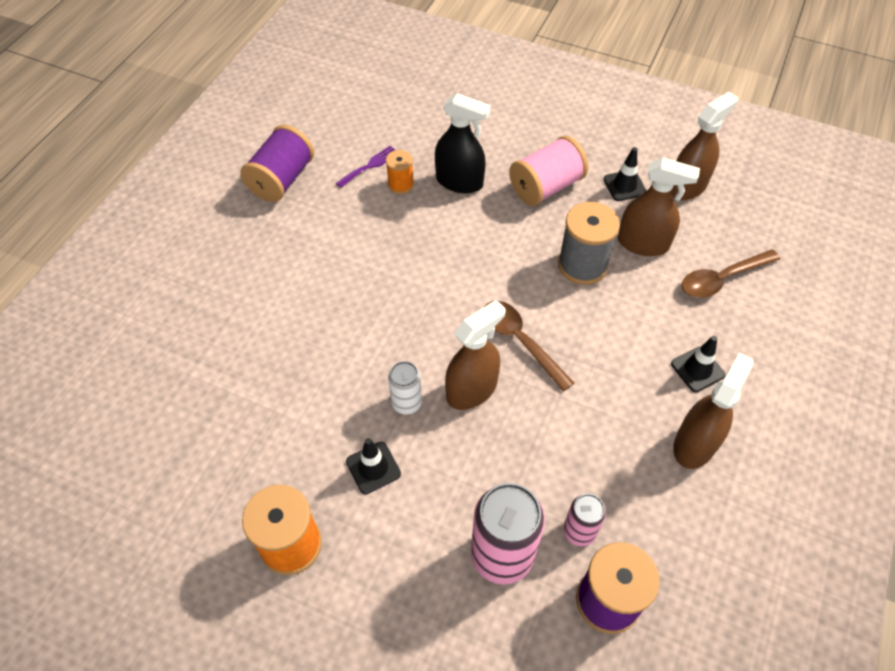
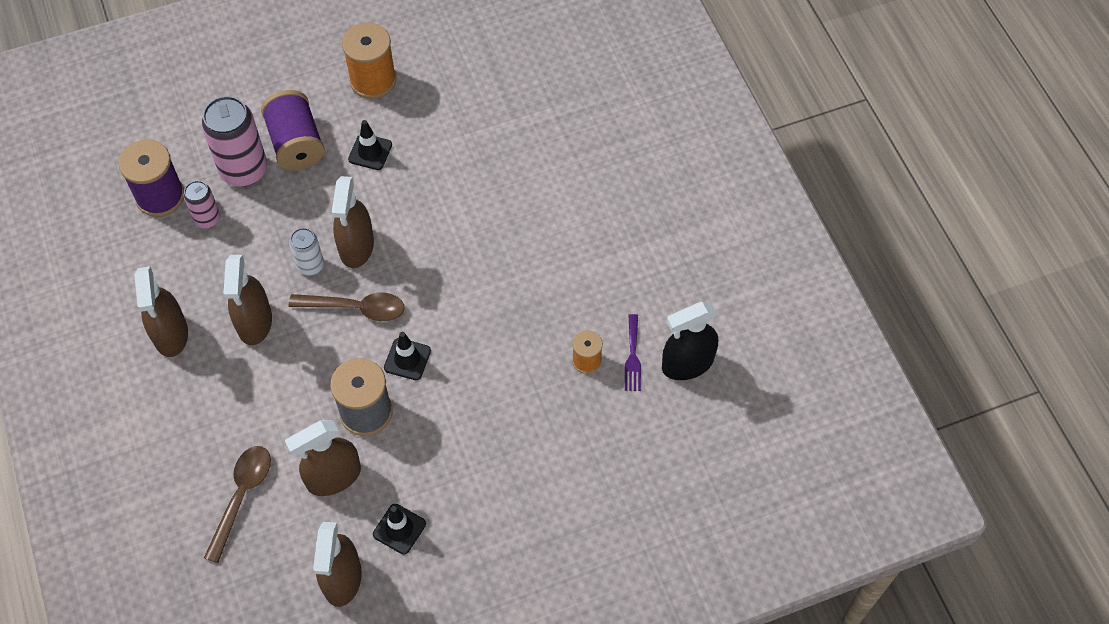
camera: 135 degrees right, 5 degrees up
(282, 179) = (683, 282): purple spool -> purple spool (296, 144)
(406, 403) = (391, 203): white can -> white can (310, 265)
(459, 182) = (543, 406): black spray bottle -> black spray bottle (687, 364)
(546, 187) = (466, 466): pink spool -> none
(612, 396) = (254, 322): none -> brown spray bottle
(697, 369) = (207, 394): black traffic cone -> black traffic cone (407, 359)

